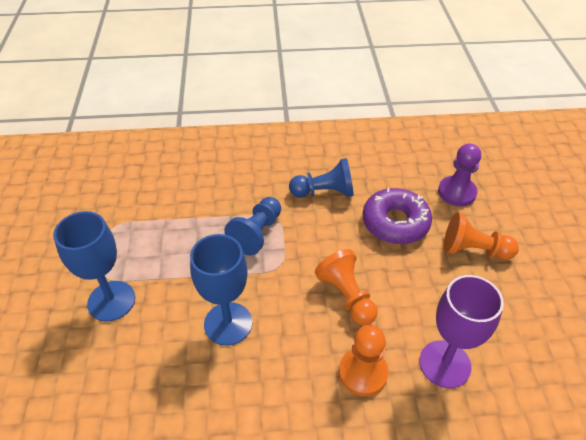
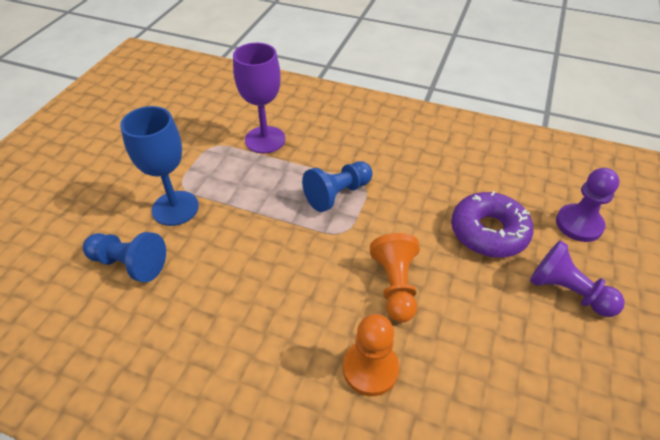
camera: 25 degrees right, 0 degrees up
(228, 323) = (264, 267): blue goblet -> none
(324, 192) = (427, 177): blue pawn -> blue pawn (129, 264)
(445, 364) = (467, 399): purple goblet -> purple goblet (265, 140)
(473, 250) = (567, 292): orange pawn -> purple pawn

